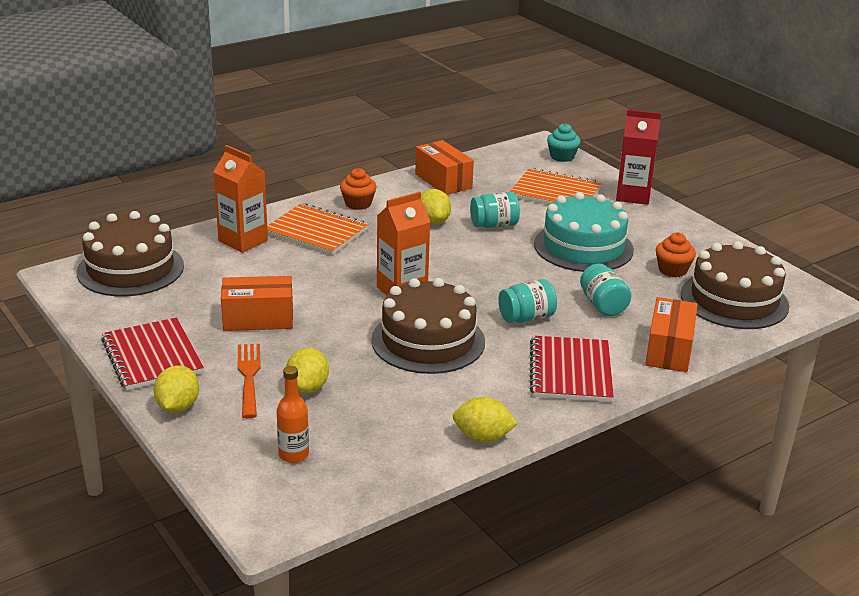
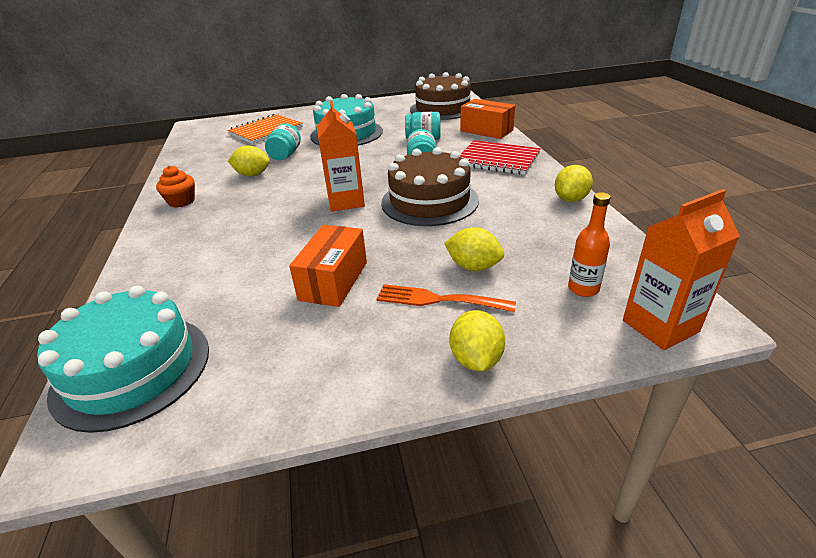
camera: 65 degrees left, 5 degrees up
(130, 269) = (132, 369): brown cake -> turquoise cake
(152, 356) = (357, 371): red notebook -> none
(178, 406) = (476, 359): yellow lemon -> yellow lemon turned 60 degrees clockwise
(243, 241) = (169, 272): orange carton -> orange carton (660, 326)
(316, 232) = (204, 228): orange notebook -> none
(443, 181) = (195, 163): orange box -> none
(562, 156) = (221, 122): turquoise cupcake -> none
(633, 196) = (299, 112): red carton -> none
(672, 270) = (397, 116): orange cupcake -> none

